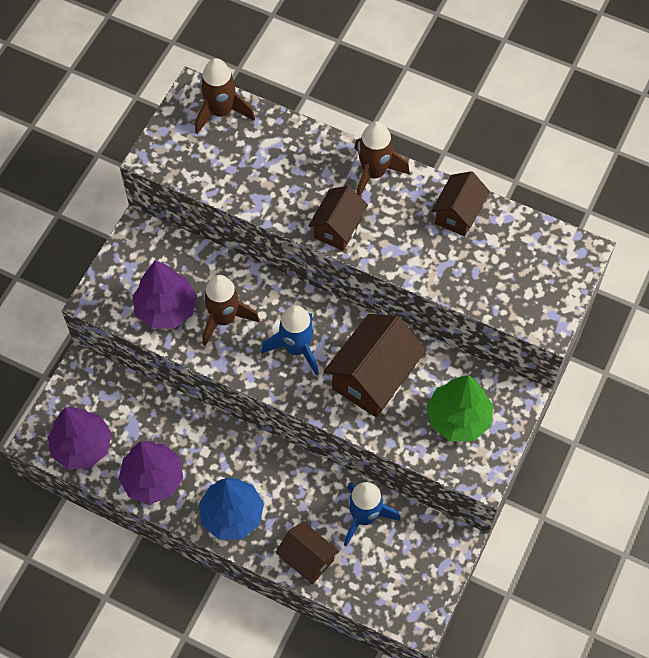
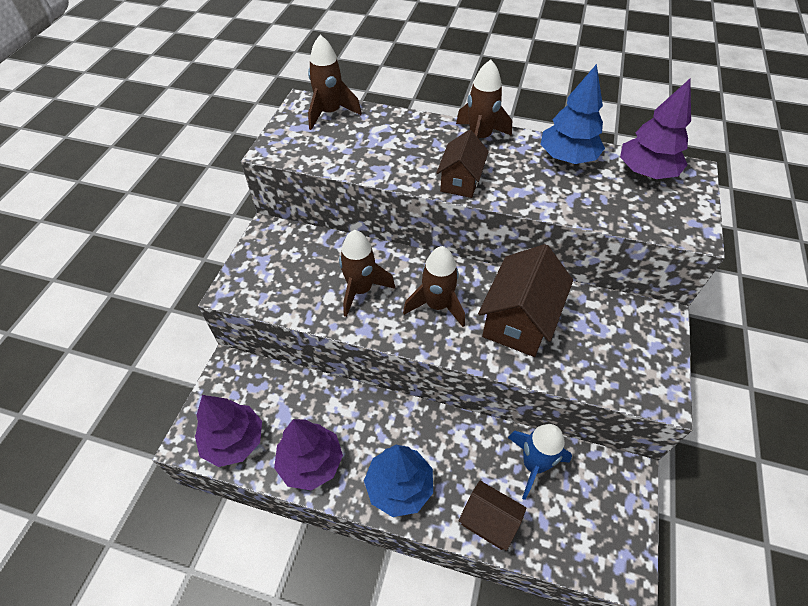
camera: 10 degrees left, 10 degrees down
(166, 309) = (303, 289): purple tree -> purple tree (646, 172)
(296, 348) = (437, 306): blue rocket -> brown rocket
(458, 214) = (567, 157): brown house -> blue tree
(458, 418) = (615, 345): green tree -> none

